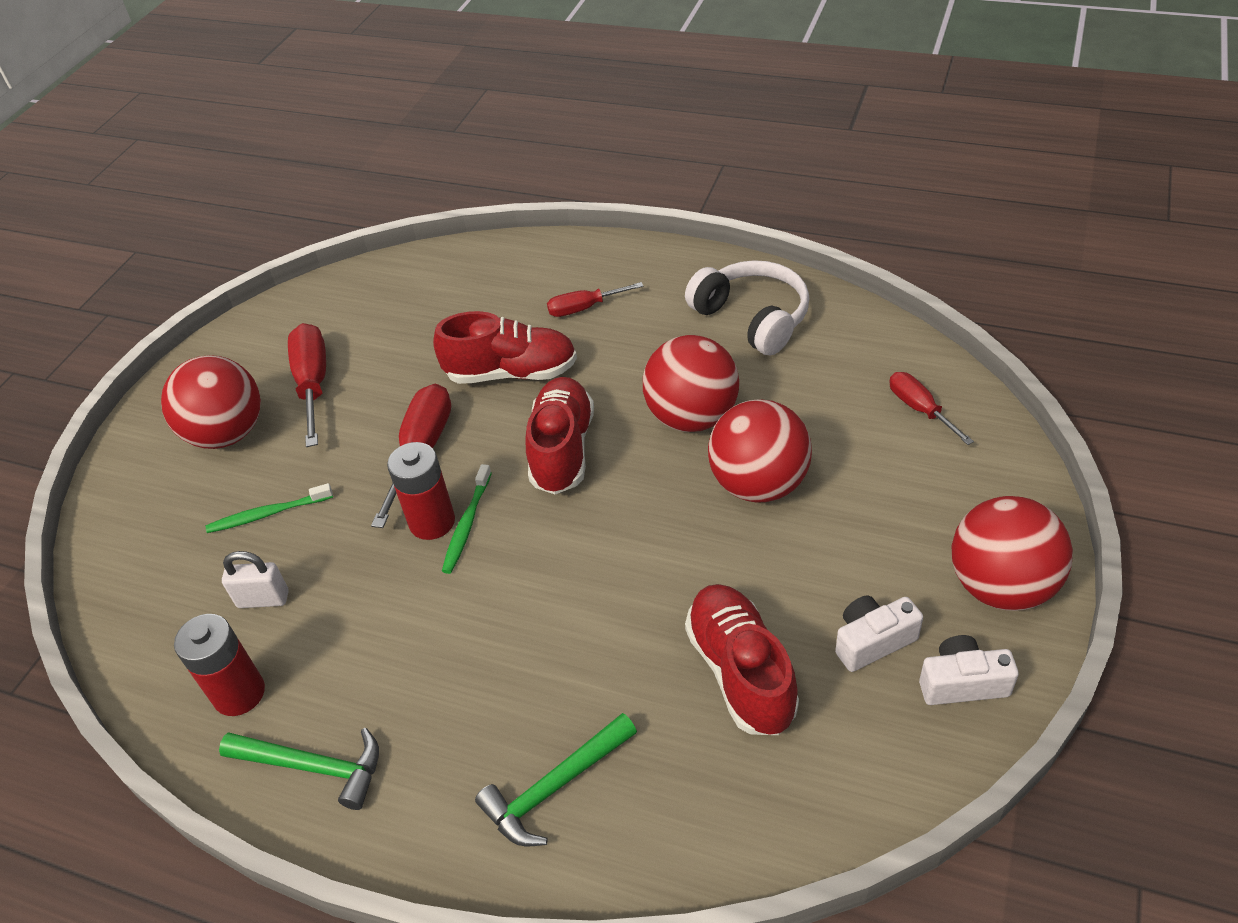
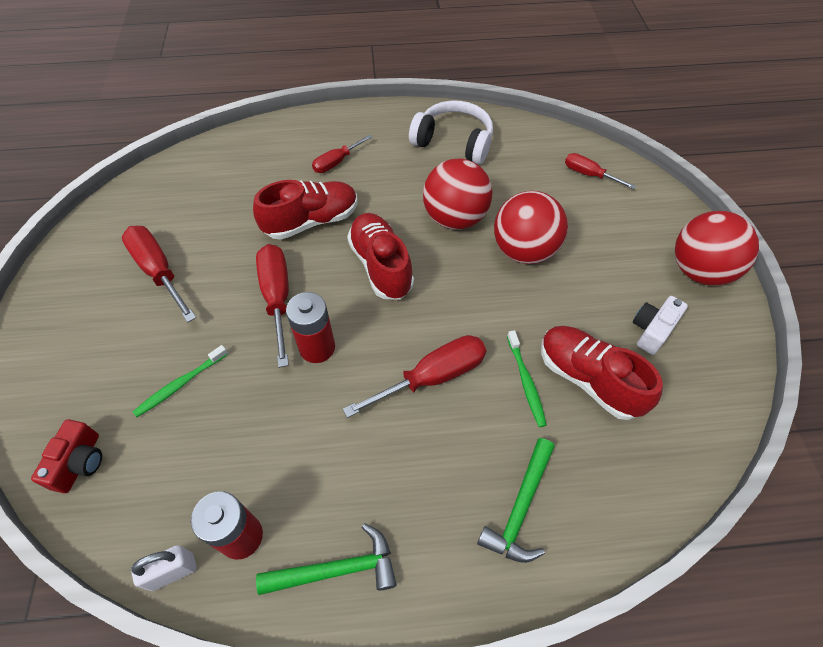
camera: 30 degrees left, 10 degrees up
(132, 560) = (80, 462): none -> red camera
(227, 434) = (107, 331): red ball -> none
(263, 599) = (217, 453): white padlock -> white padlock (173, 572)
(467, 525) = (344, 341): green toothbrush -> green toothbrush (526, 382)
(544, 600) = (433, 377): none -> red screwdriver
(962, 683) = (716, 338): white camera -> none

